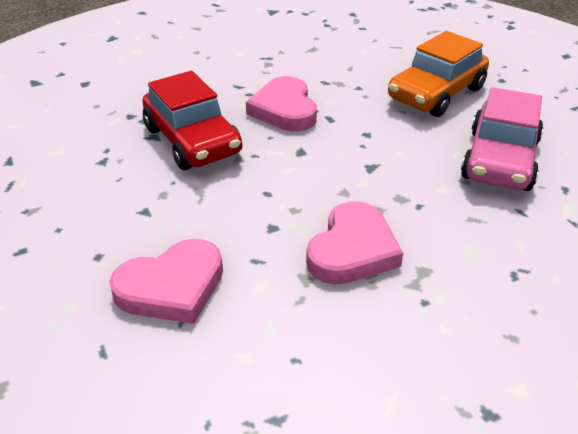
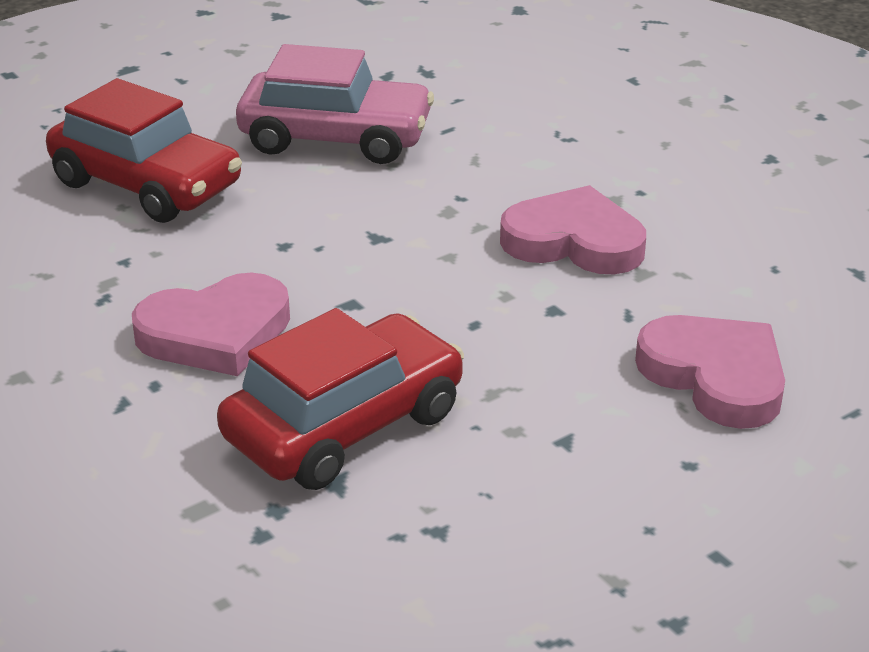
camera: 100 degrees left, 5 degrees down
(436, 94) = (146, 185): orange car -> red car

